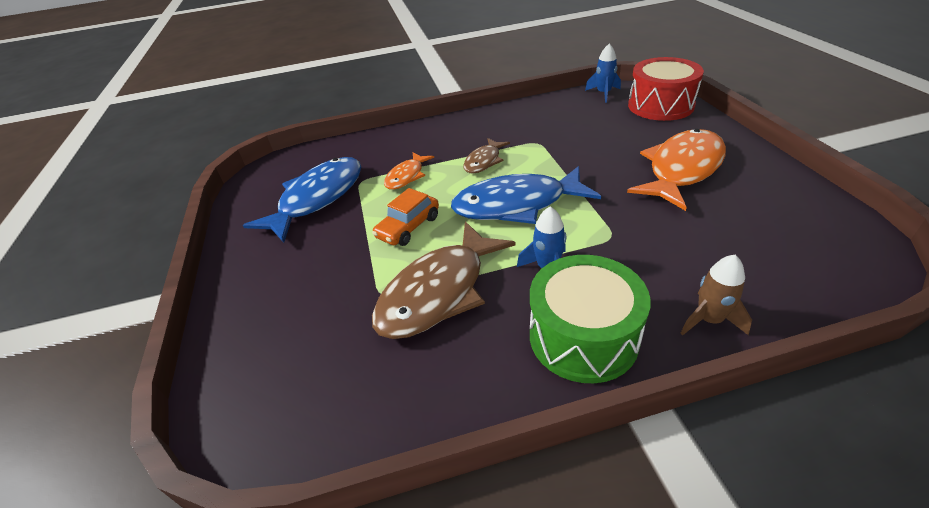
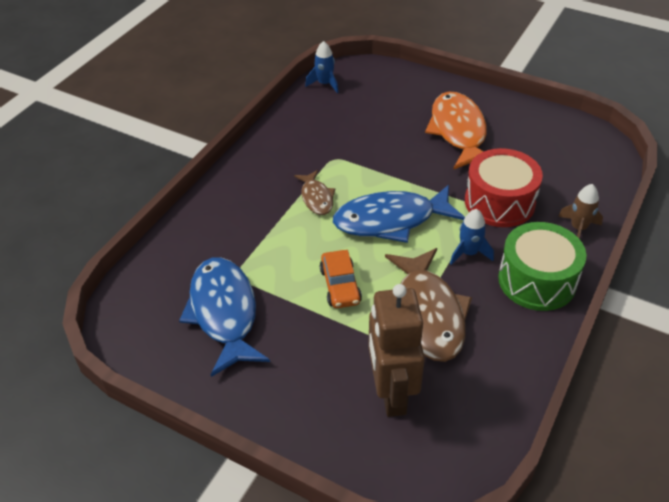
camera: 50 degrees left, 5 degrees up
(318, 329) = (391, 393): none -> brown robot
(406, 176) = (272, 247): orange fish -> none
(517, 204) = (391, 220): blue fish -> blue fish turned 45 degrees clockwise
(660, 105) = (381, 78): red drum -> red drum (499, 202)

